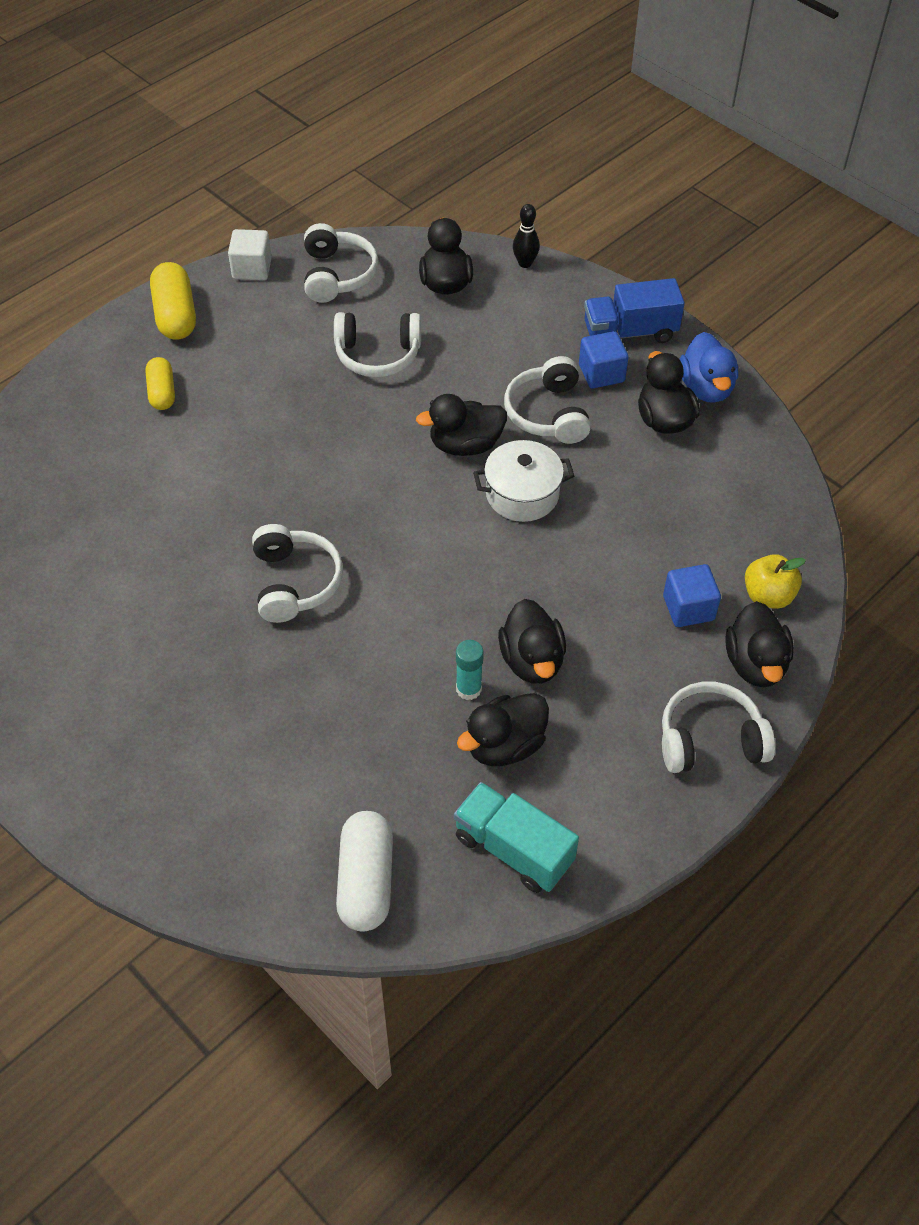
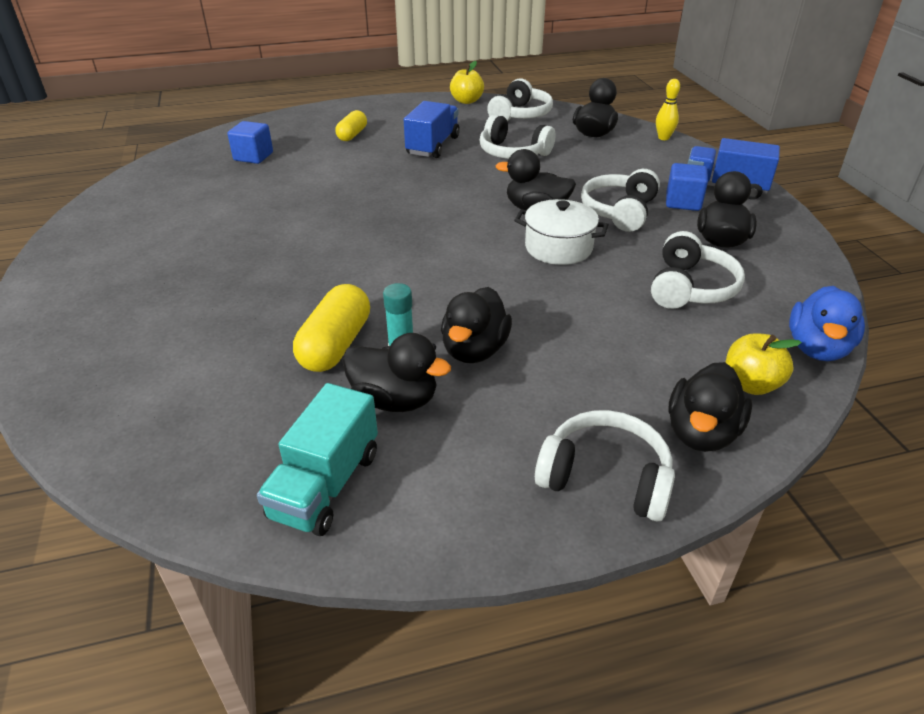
camera: 30 degrees right, 15 degrees down
(176, 315) = (398, 108): yellow capsule -> yellow capsule (336, 345)
(252, 269) = (466, 101): white cube -> yellow apple
(277, 376) = (433, 146): none -> blue truck
(294, 582) = (334, 242): white headphones -> white headphones (690, 288)
(366, 880) = (175, 449): white capsule -> none
(504, 745) = (395, 400): black duck -> black duck turned 150 degrees counterclockwise
(513, 849) = (325, 485): turquoise truck -> turquoise truck turned 135 degrees counterclockwise
(525, 263) = (663, 138): black bowling pin -> yellow bowling pin
(688, 608) = (656, 365): blue cube -> blue cube (253, 157)
(706, 388) = (774, 233): blue duck -> blue duck (817, 348)

